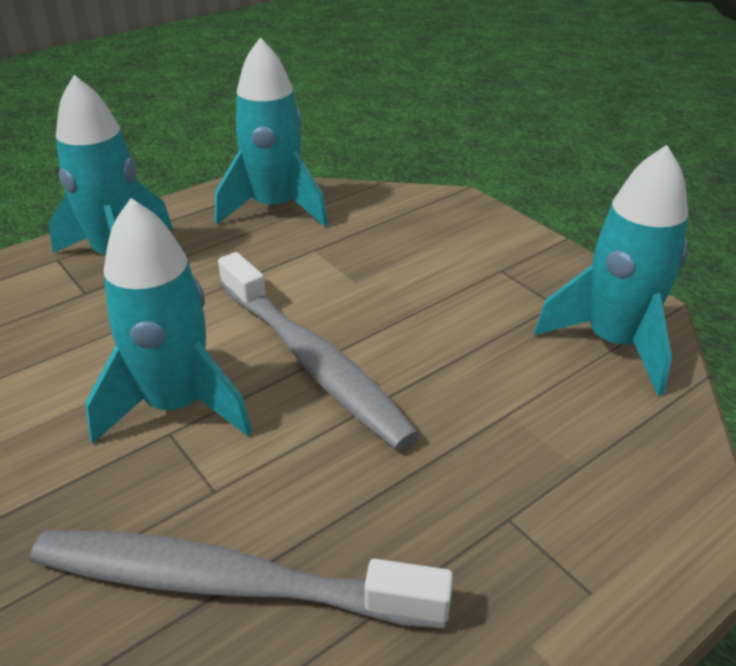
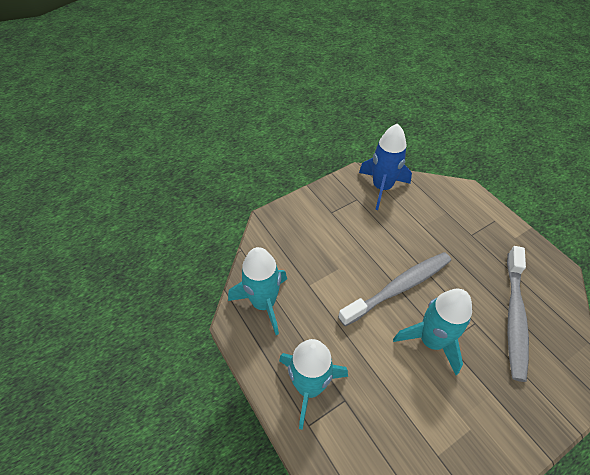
camera: 85 degrees left, 15 degrees up
(613, 343) = (382, 188): turquoise rocket -> blue rocket

